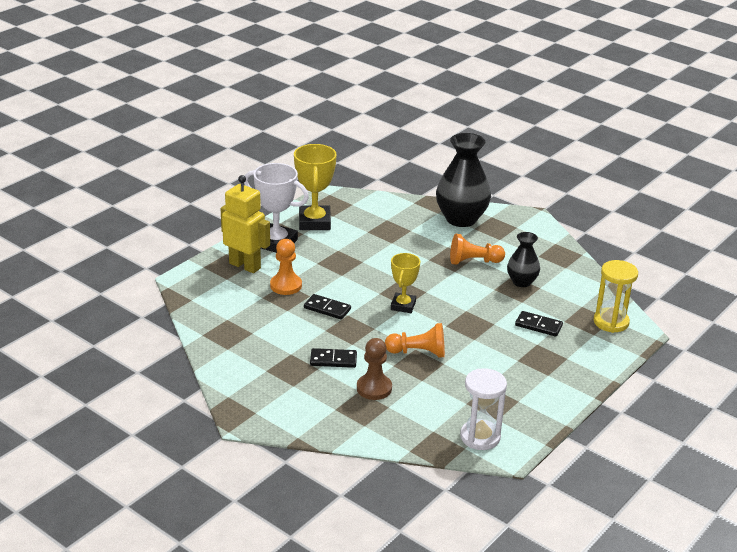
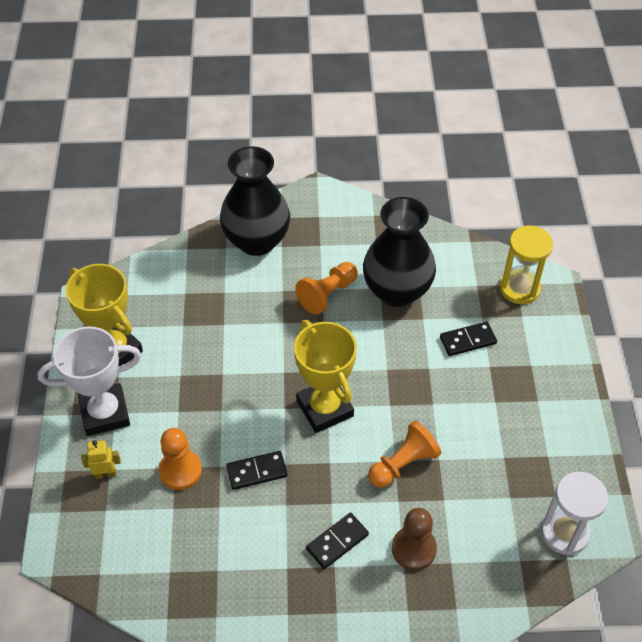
camera: 40 degrees left, 20 degrees up
(245, 265) = (105, 474): yellow robot -> yellow robot, size x0.47
(403, 306) = (324, 408): yellow trophy -> yellow trophy, size x1.59
(521, 282) = (397, 291): black vase -> black vase, size x1.79

